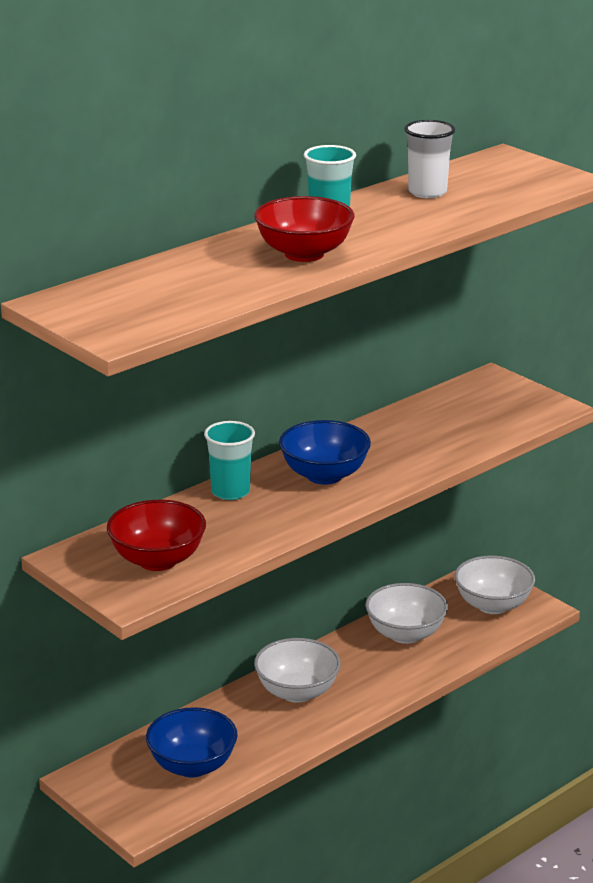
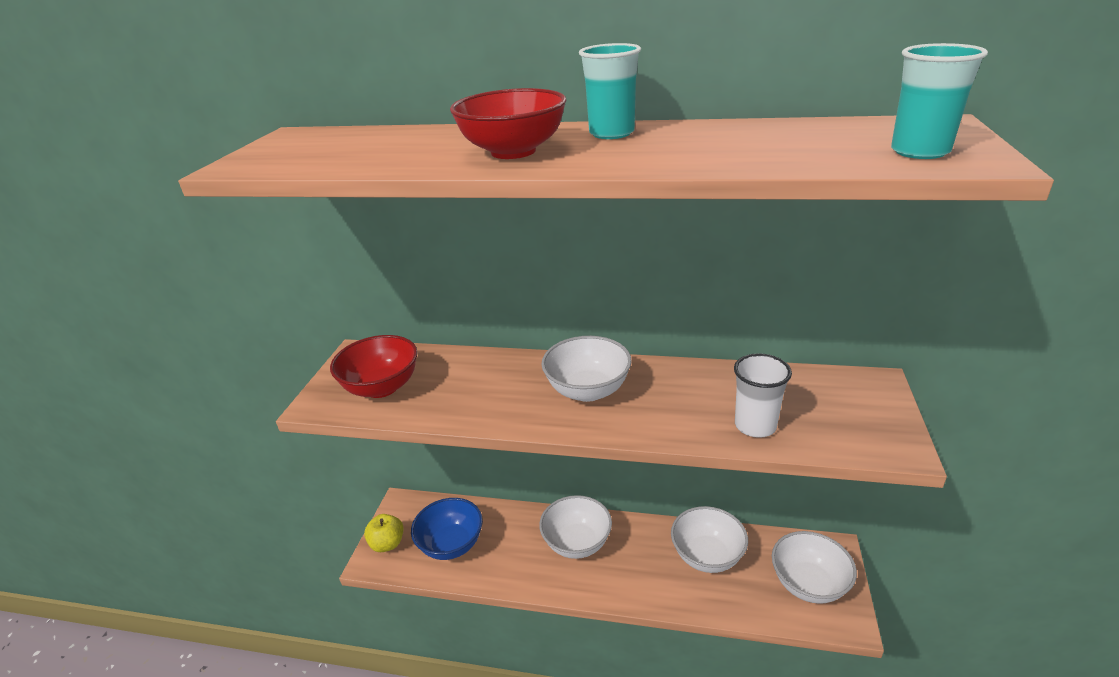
camera: 55 degrees right, 5 degrees up
(130, 807) = (387, 544): none -> yellow apple
(230, 492) = (511, 365): turquoise cup -> turquoise cup (920, 151)
(324, 475) = (587, 390): blue bowl -> white bowl
(427, 192) = (763, 134): white cup -> white cup (755, 426)

